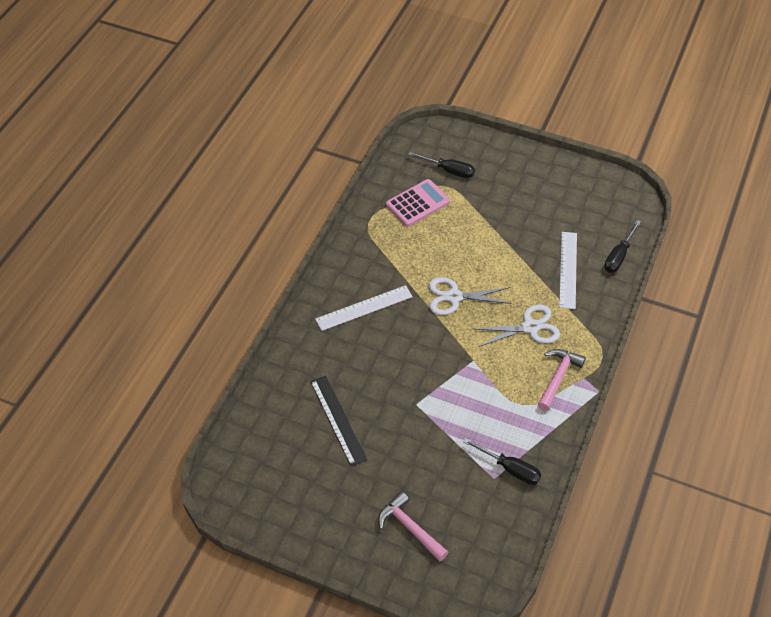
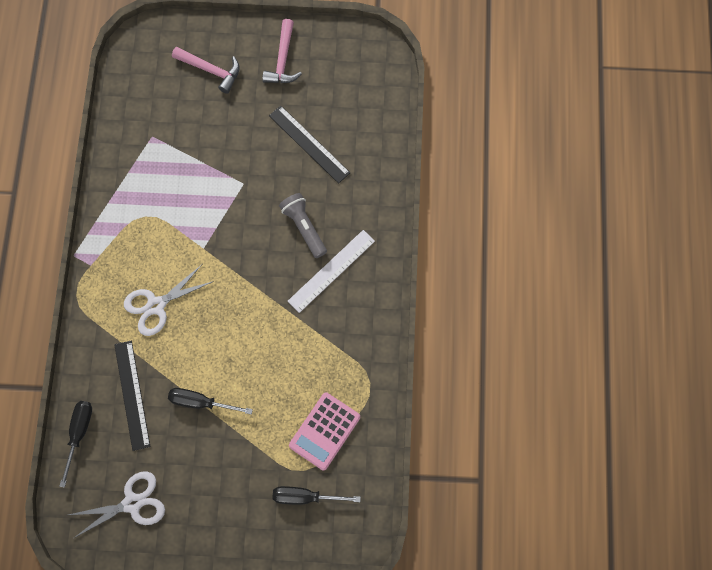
camera: 160 degrees right, 20 degrees up
(373, 348) = (304, 227): none -> grey flashlight
(454, 297) = (244, 316): white scissors -> white scissors (132, 503)
(510, 469) = (139, 149): black screwdriver -> black screwdriver (201, 402)
(558, 377) = (116, 256): pink hammer -> pink hammer (283, 60)
(568, 269) = (132, 395): white ruler -> black ruler

